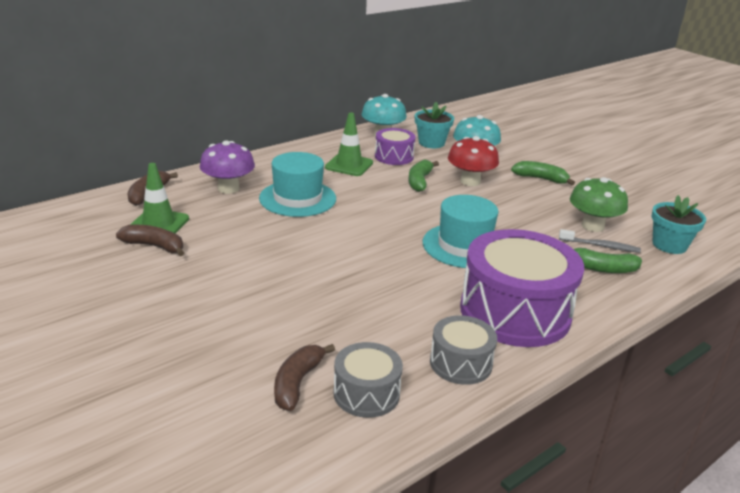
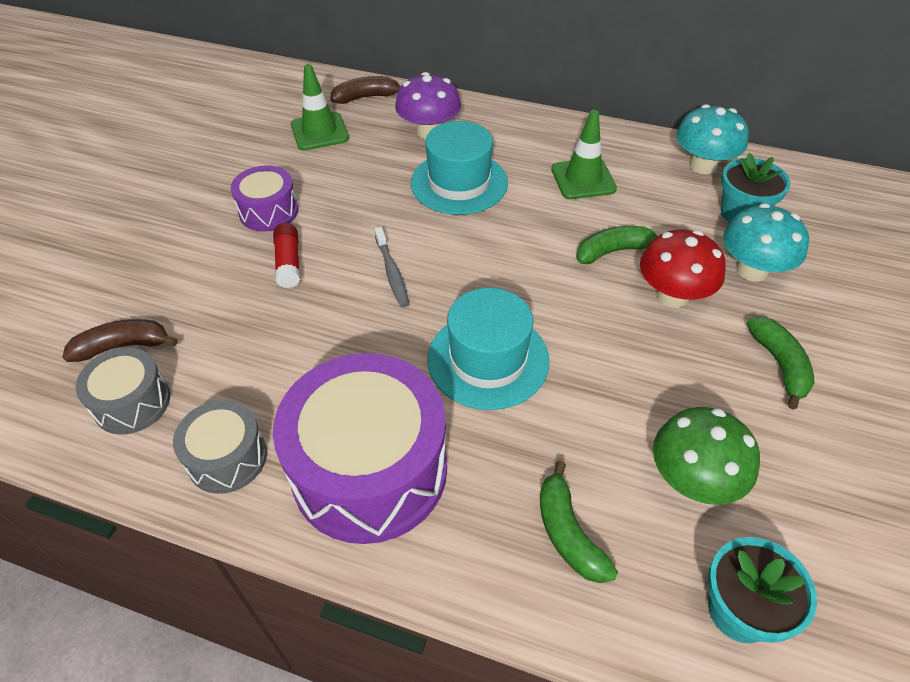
camera: 60 degrees right, 20 degrees up
(154, 246) = (279, 151): brown banana -> none
(294, 282) = (288, 263): none -> red glue stick
(394, 156) = (654, 201): purple drum -> purple drum (268, 211)
(600, 246) = (637, 510): grey toothbrush -> grey toothbrush (392, 272)

